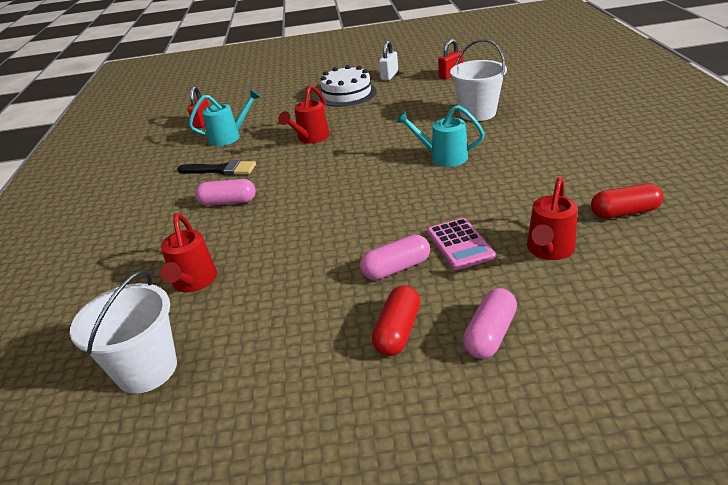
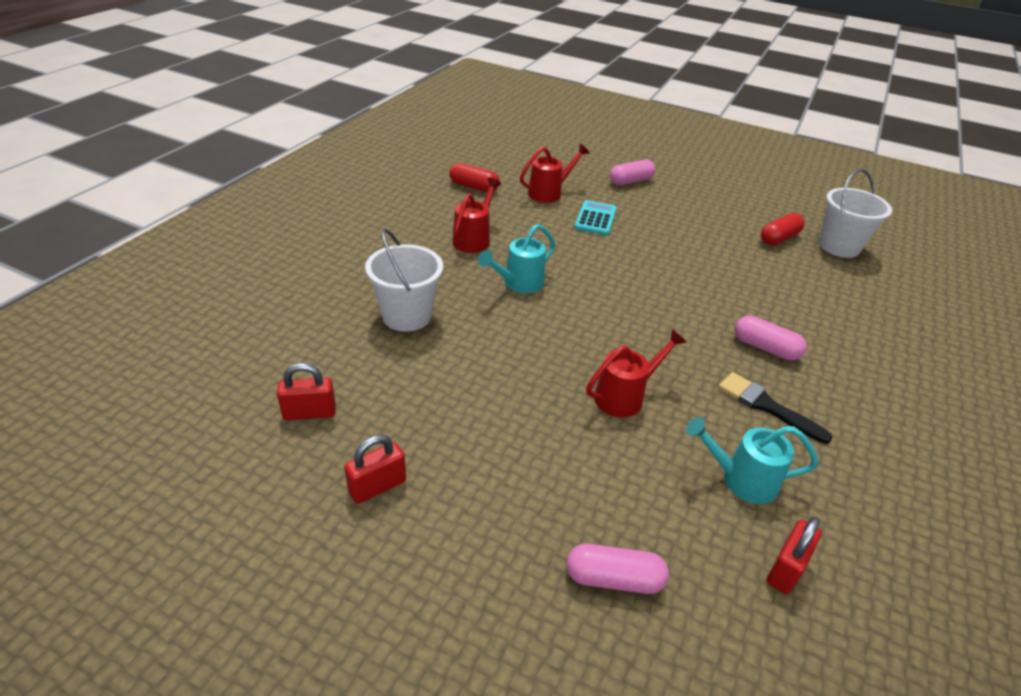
camera: 155 degrees left, 5 degrees up
(193, 282) = (807, 283): red watering can -> red watering can (474, 239)
(346, 94) = (494, 477): white cake -> none
(389, 75) = (377, 486): white padlock -> red padlock
(396, 268) = (650, 226): pink capsule -> pink capsule (613, 579)
(398, 331) = (677, 201): red capsule -> red capsule (779, 238)
(443, 157) = (518, 284): turquoise watering can -> turquoise watering can turned 90 degrees clockwise
(460, 244) = (595, 218): pink calculator -> turquoise calculator

